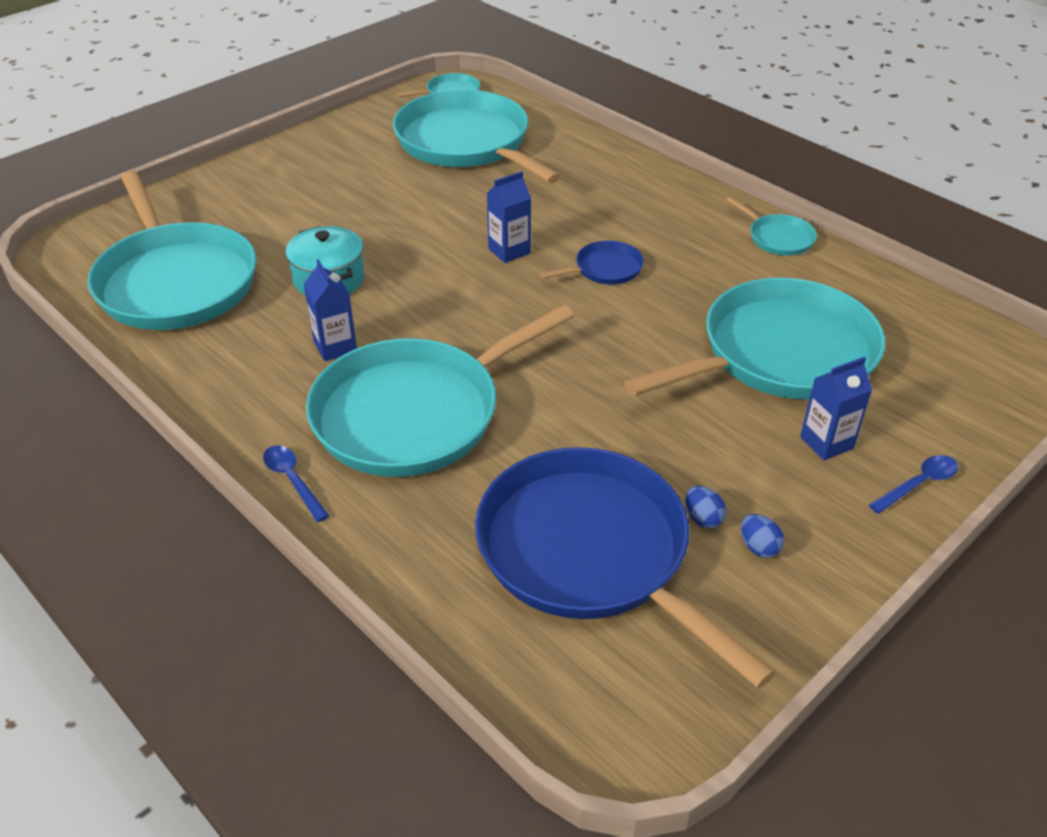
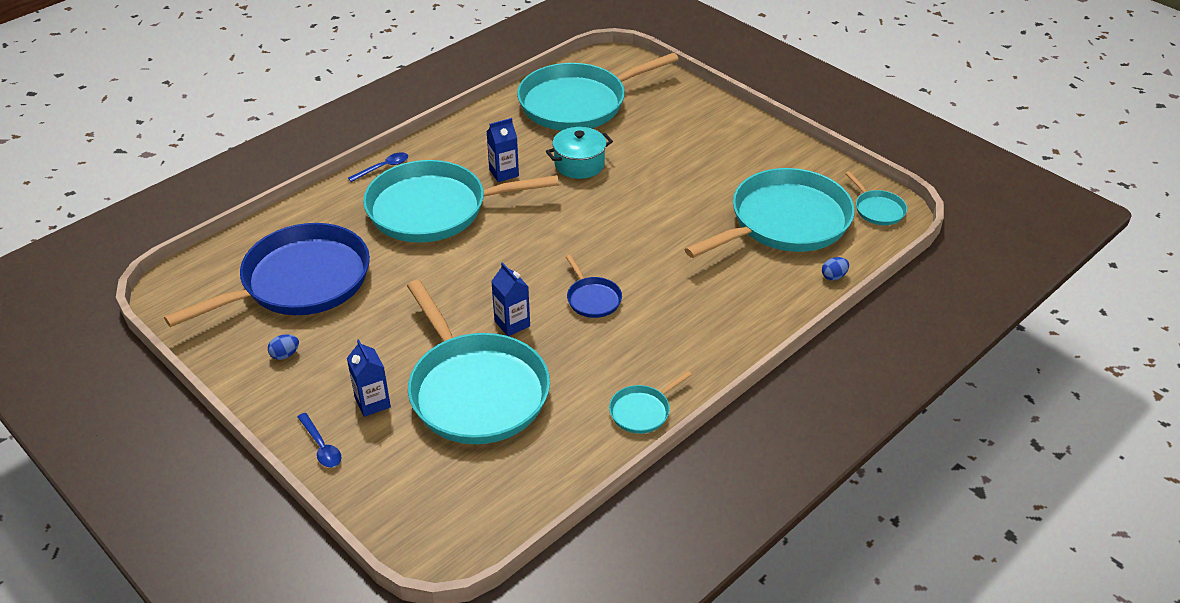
camera: 90 degrees right, 0 degrees up
(414, 413) = (433, 209): turquoise pan -> turquoise pan turned 60 degrees counterclockwise
(509, 251) = (617, 247): blue carton -> blue carton (512, 324)
(702, 518) = (315, 331): blue egg -> blue egg (833, 276)

